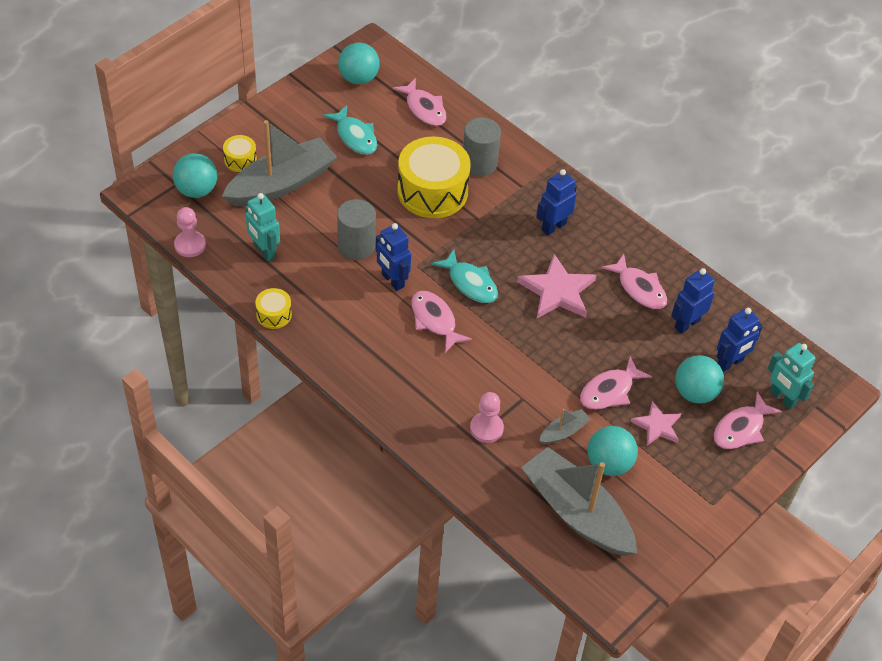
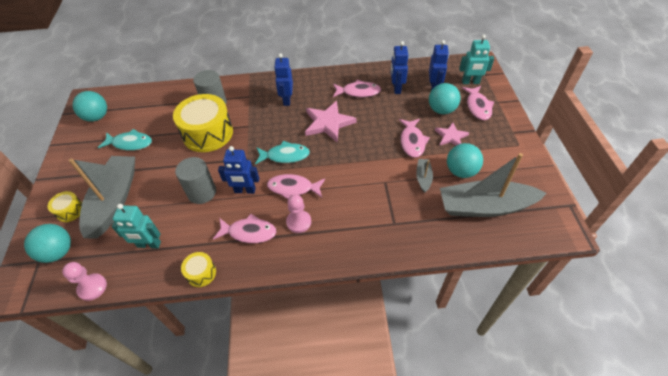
camera: 45 degrees left, 0 degrees up
(424, 109) = (153, 103): pink fish -> pink fish (249, 232)
(486, 428) = (392, 212): pink pawn -> pink pawn (299, 222)

